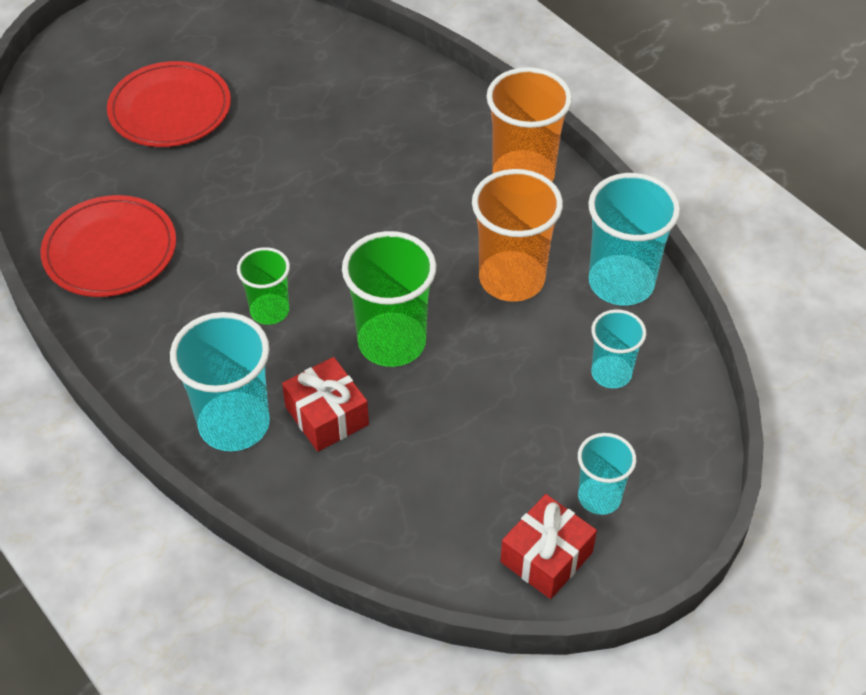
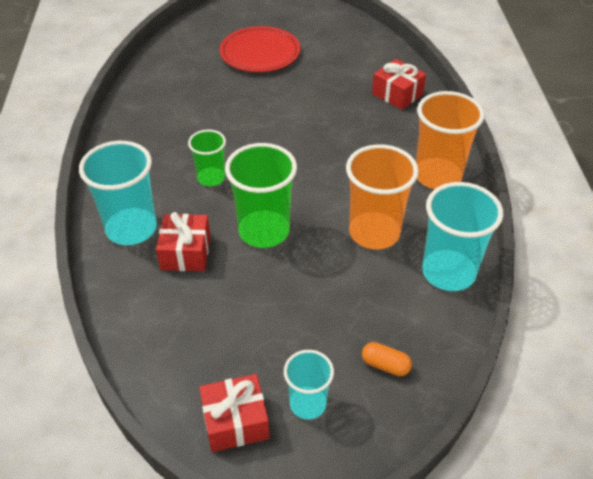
camera: 35 degrees right, 5 degrees down
(110, 250) = (160, 107): red plate -> none
(393, 89) = (397, 94): none -> red gift
(611, 373) = (389, 326): turquoise cup -> none
(639, 415) = (385, 365): none -> orange capsule

